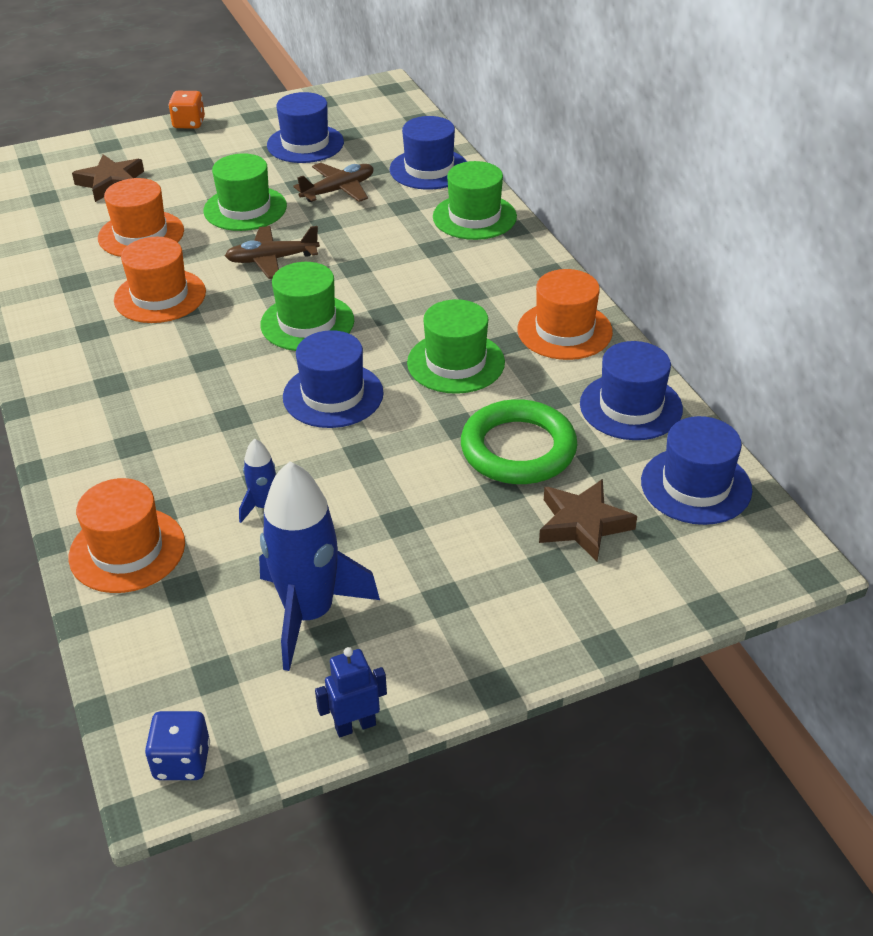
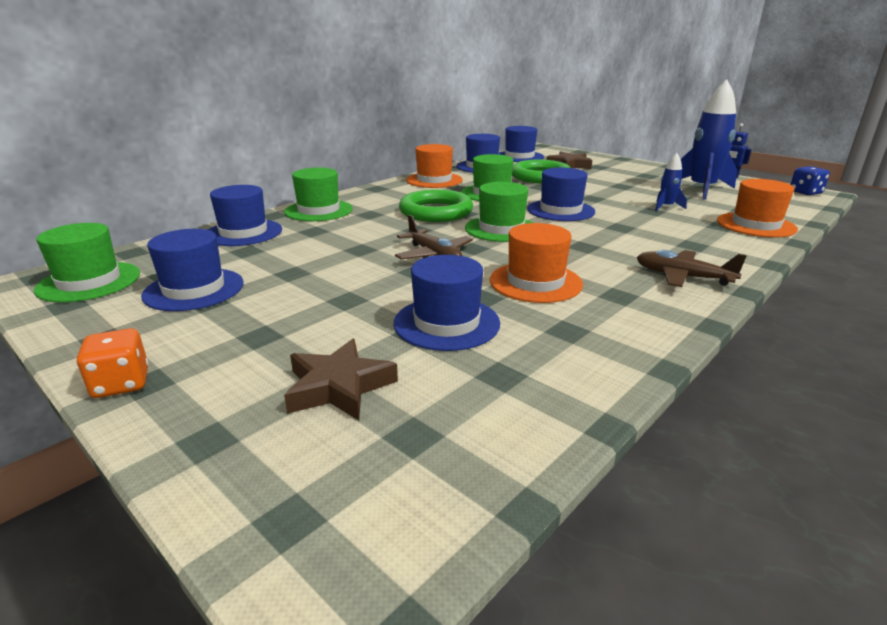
camera: 115 degrees left, 15 degrees down
(141, 234) = (446, 323): orange hat -> blue hat
(245, 208) = (355, 285): green hat -> green hat (89, 282)
(338, 190) = (297, 255): brown plane -> brown plane (683, 277)
(407, 294) = (436, 212): none -> green ring

